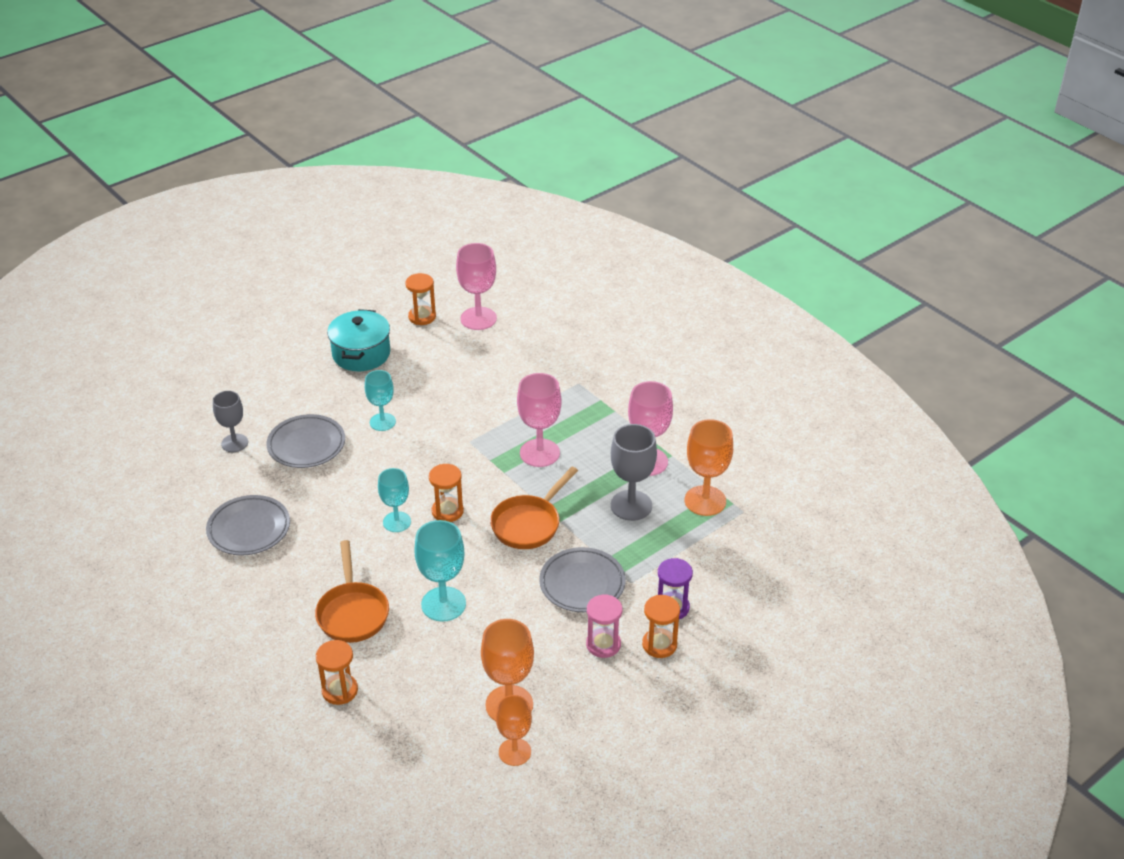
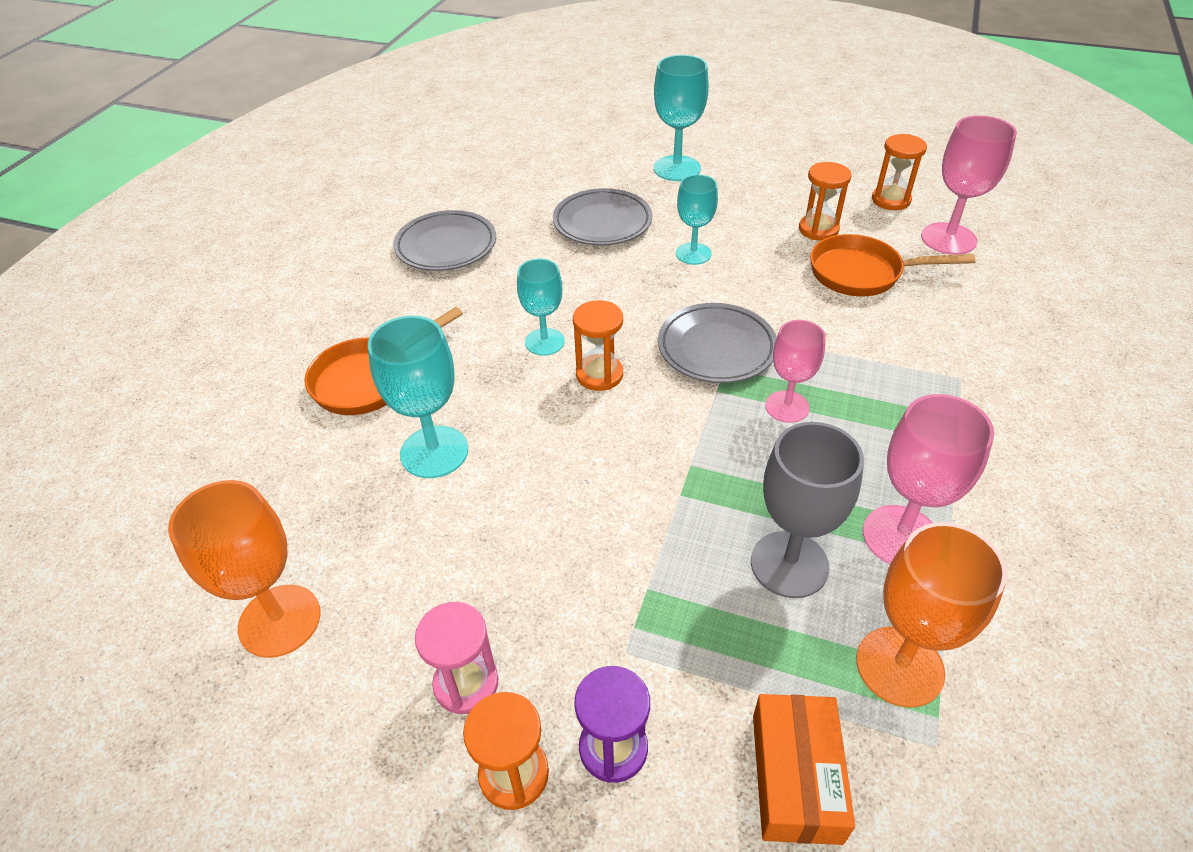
camera: 60 degrees right, 5 degrees up
(234, 443) = (560, 181): grey goblet -> none
(285, 383) = (677, 168): none -> turquoise goblet
(340, 690) = (234, 431): orange hourglass -> orange hourglass (818, 229)
(361, 354) = (778, 190): turquoise pot -> none
(514, 752) = (185, 677): orange goblet -> none
(529, 524) = (645, 463): orange pan -> orange pan (862, 273)
(539, 453) = (787, 407): pink goblet -> pink goblet, size x0.67
(582, 583) = (576, 586): grey plate -> grey plate (716, 348)
(725, 558) = (796, 777): none -> orange box

